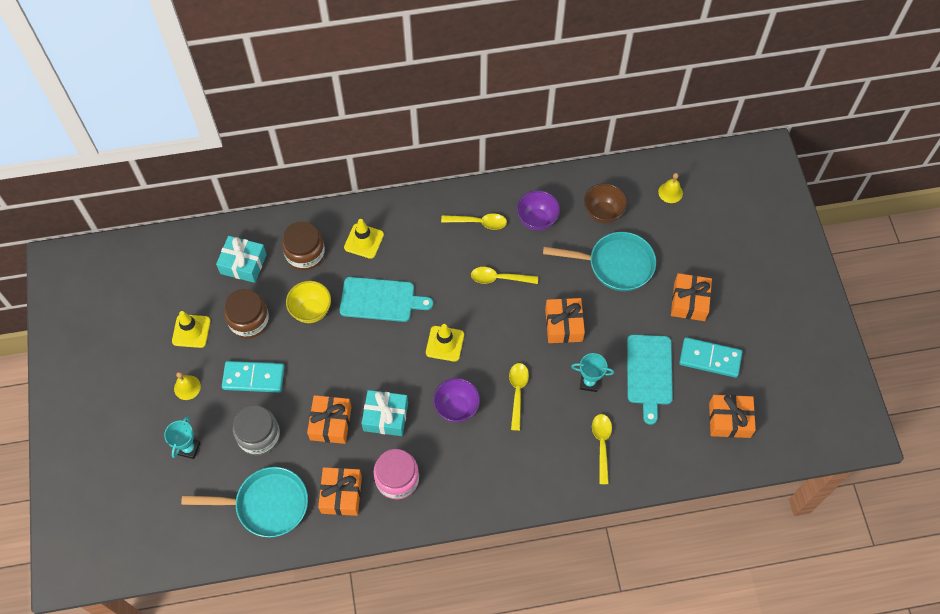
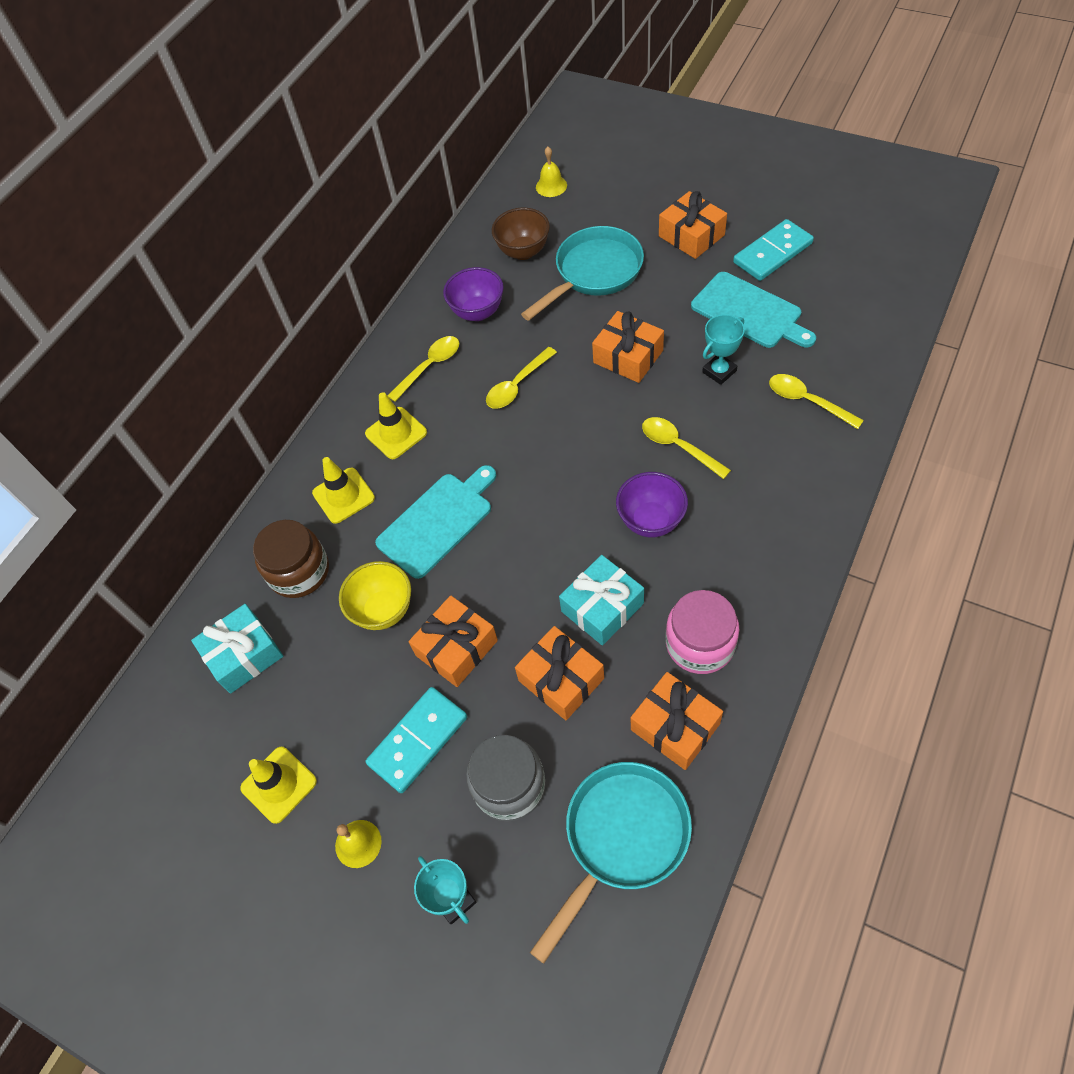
camera: 45 degrees left, 5 degrees down
(249, 320) = (330, 696): brown jar -> none
(445, 343) = (554, 486): yellow traffic cone -> yellow traffic cone (396, 433)
(729, 420) = (858, 274): orange gift -> orange gift (456, 648)

